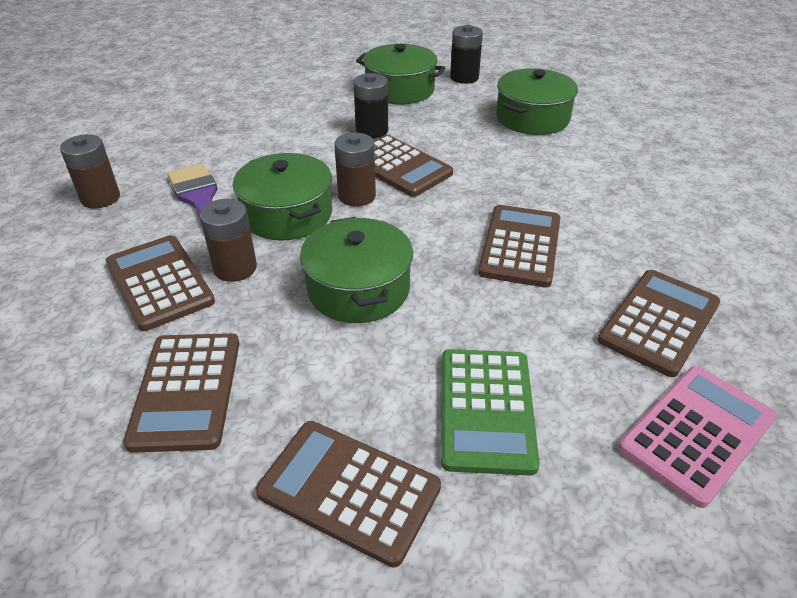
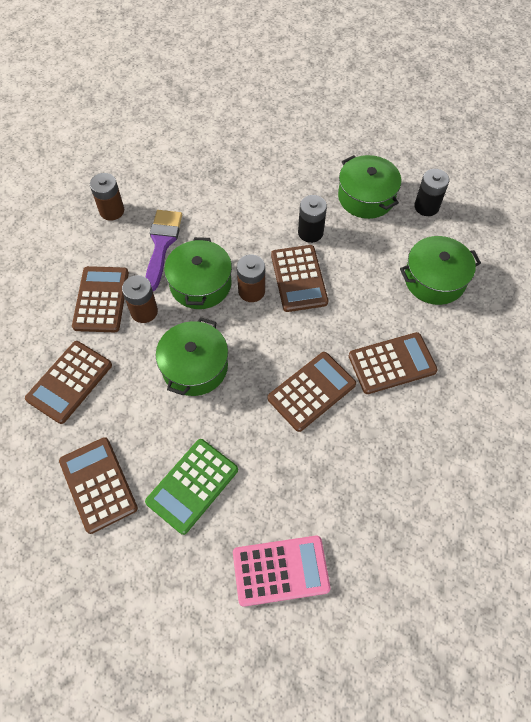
camera: 35 degrees right, 20 degrees up
(659, 322) = (335, 496): brown calculator -> brown calculator (392, 363)

